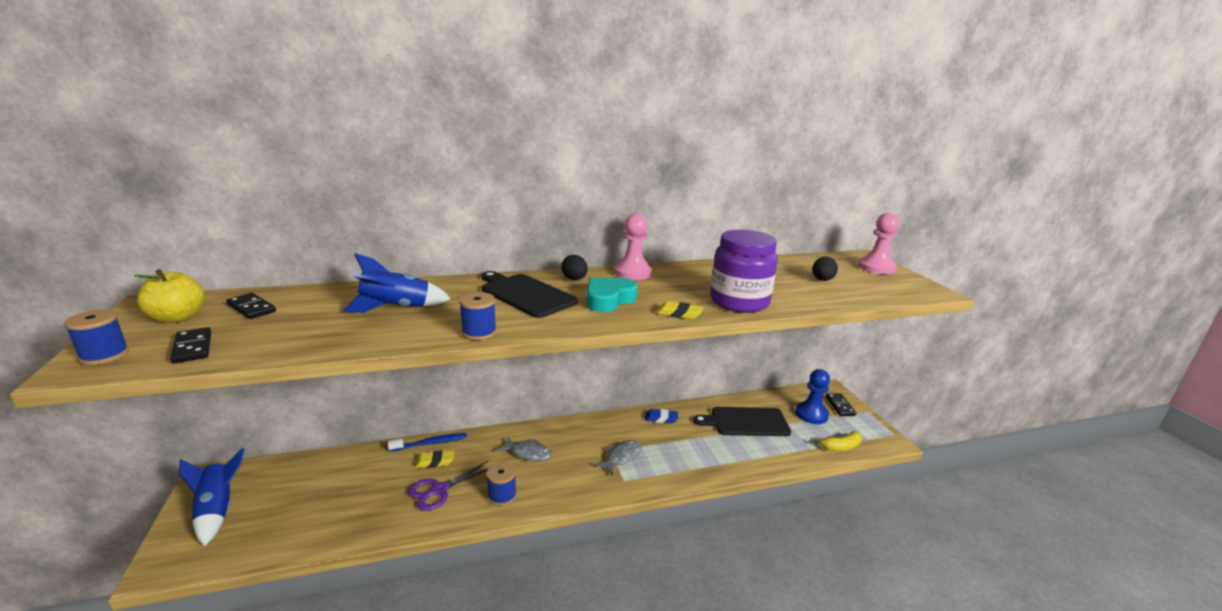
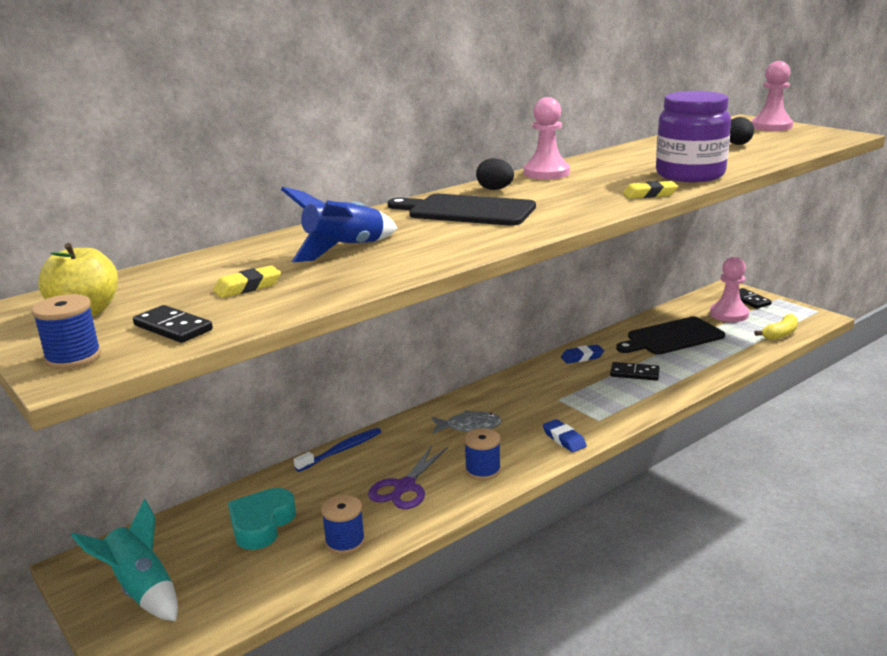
camera: 20 degrees left, 0 degrees up
(217, 510) = (141, 590): blue rocket -> turquoise rocket
(251, 308) = (164, 285): black domino -> black domino (634, 373)
(434, 462) = (368, 465): yellow eraser -> yellow eraser (248, 287)
(479, 332) = (478, 247): blue spool -> blue spool (345, 542)
(583, 489) = (564, 439): none -> blue eraser
(608, 300) = (562, 198): turquoise heart -> turquoise heart (261, 524)
(621, 457) = (575, 402): grey fish -> none
(811, 414) = (729, 314): blue pawn -> pink pawn

